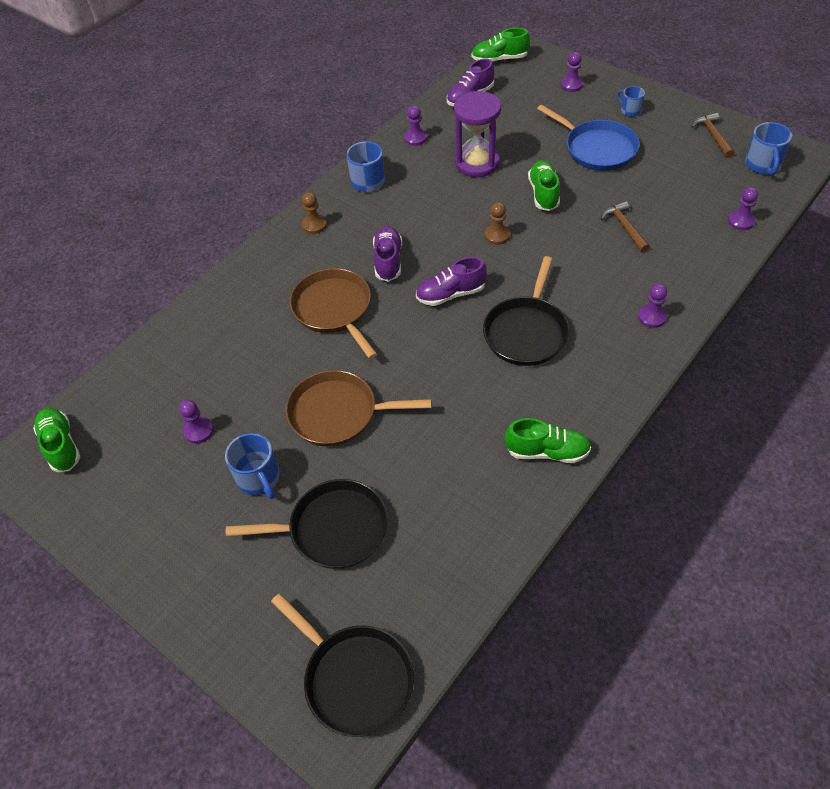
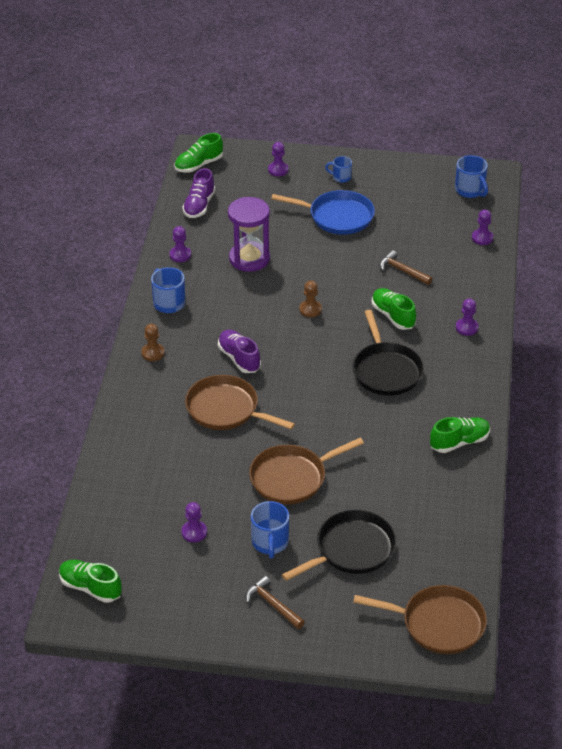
camera: 35 degrees left, 10 degrees down
(259, 479) = (270, 542): blue mug -> blue mug turned 60 degrees clockwise
(355, 679) = (439, 624): black pan -> brown pan
(451, 294) = (309, 365): purple shoe -> none
(543, 193) = (322, 265): green shoe -> green shoe (393, 316)
(712, 136) = (418, 179): brown hammer -> brown hammer (272, 604)

